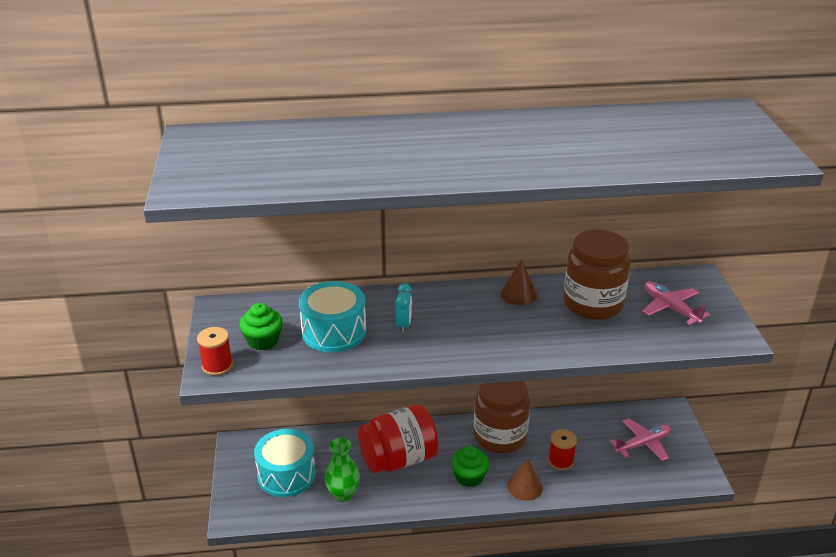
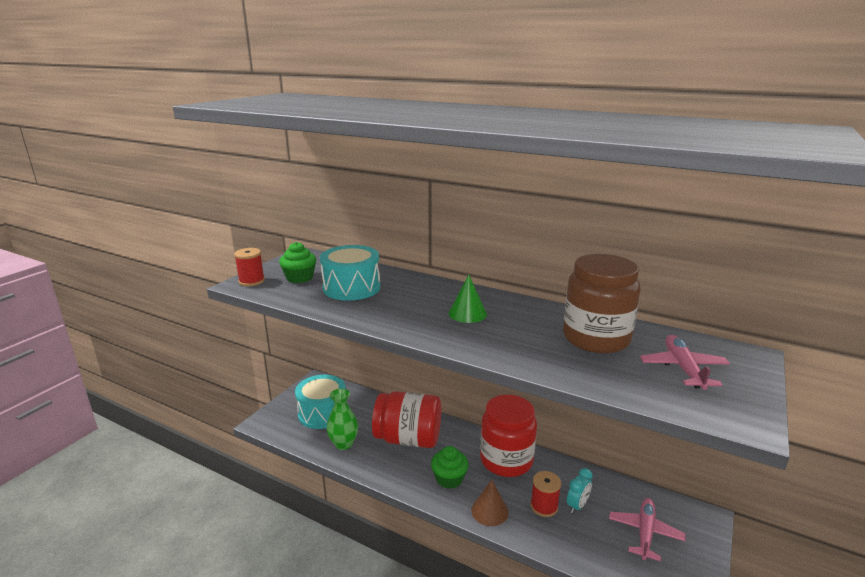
camera: 35 degrees right, 10 degrees down
(404, 325) = (407, 299): turquoise clock -> turquoise clock (577, 506)
(473, 319) = (467, 313): none -> green cone
(500, 436) = (506, 460): brown jar -> red jar
(518, 294) = (531, 310): brown cone -> none
(642, 444) = (645, 533): pink plane -> pink plane turned 75 degrees counterclockwise

